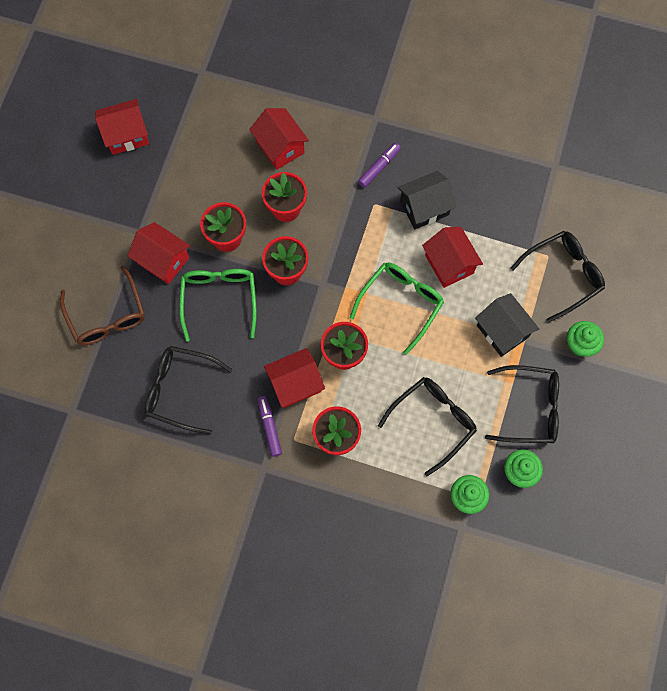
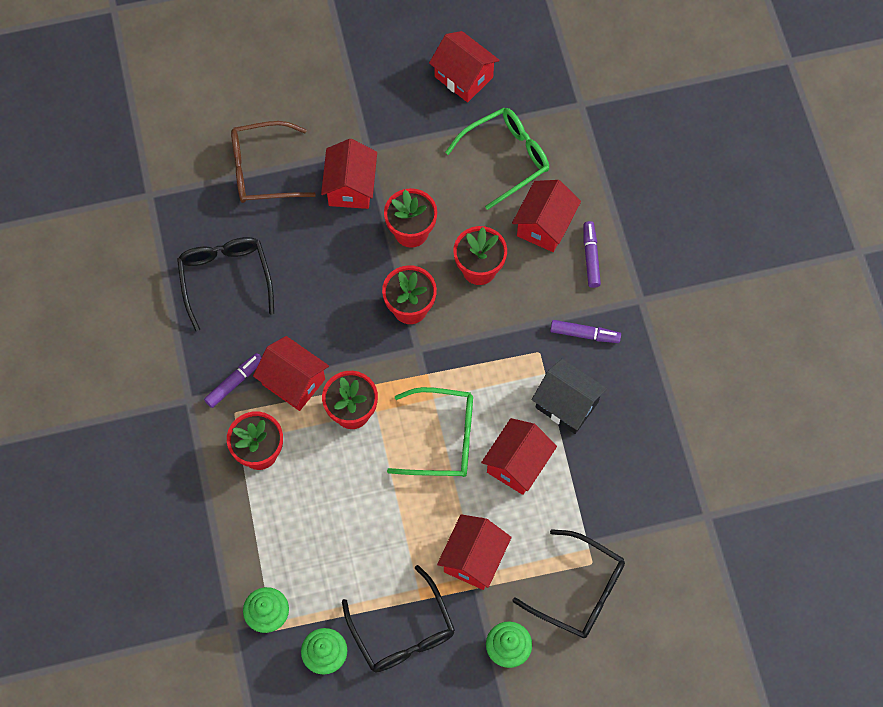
camera: 60 degrees right, 5 degrees down
(107, 315) = (263, 170): brown glasses -> brown glasses turned 45 degrees clockwise
(219, 300) = (340, 261): green glasses -> green glasses (506, 158)
(323, 131) = (591, 257): none -> purple marker
(433, 421) = (331, 538): black glasses -> none
(502, 331) = (473, 559): black house -> red house

